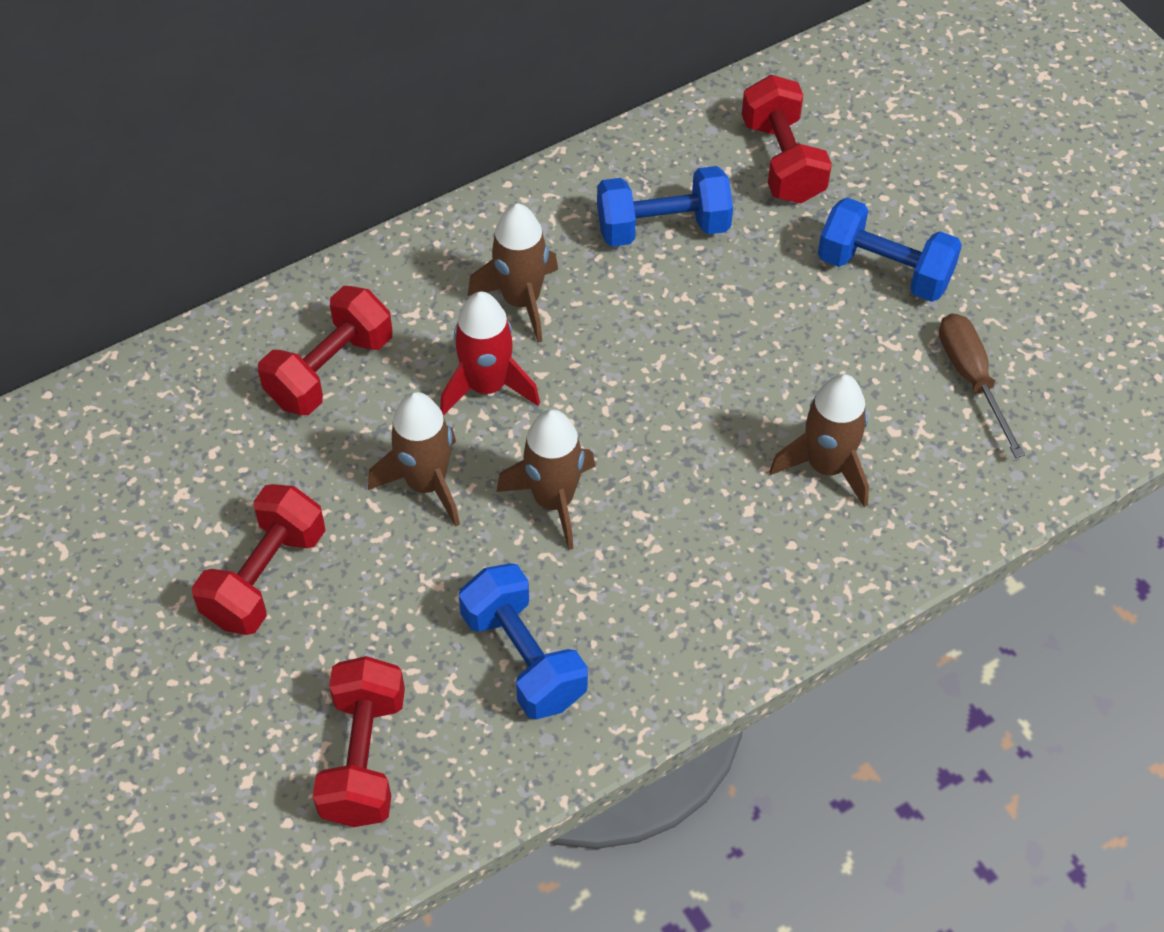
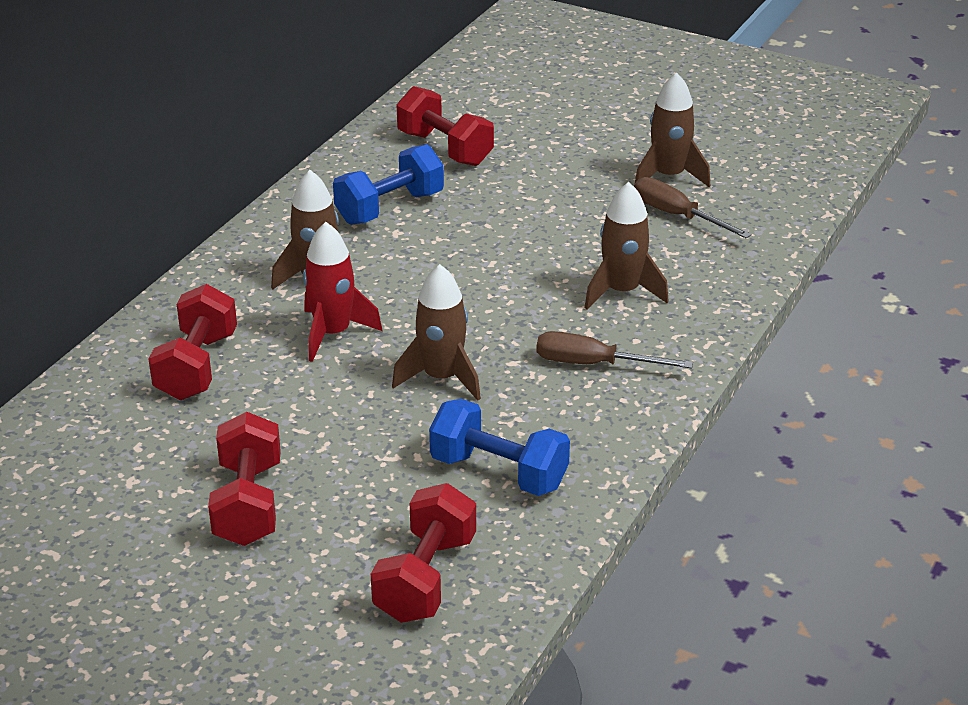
camera: 30 degrees left, 20 degrees down
(363, 758) = (425, 578): red dumbbell -> red dumbbell turned 45 degrees clockwise
(426, 484) = (333, 403): brown rocket -> brown rocket (668, 176)
(721, 557) = (593, 364): none -> brown screwdriver
(884, 270) = (567, 181): blue dumbbell -> none

